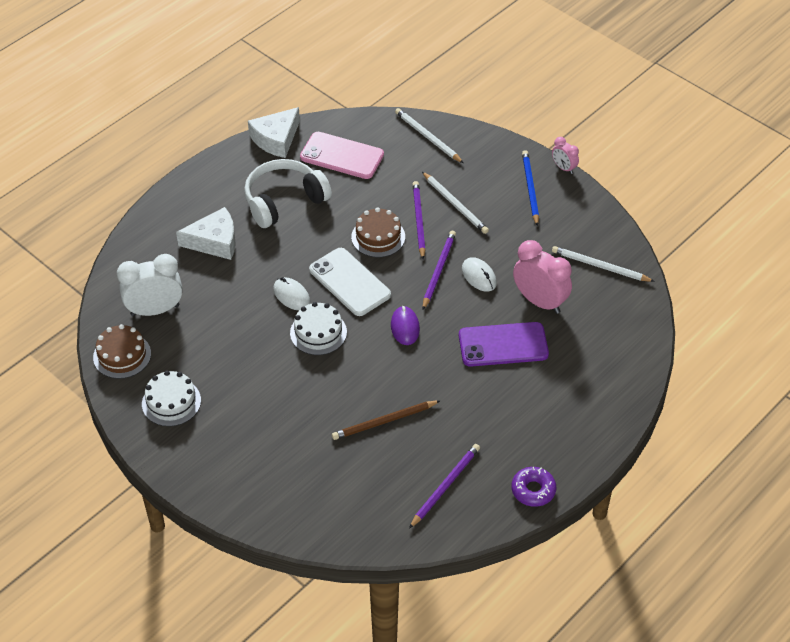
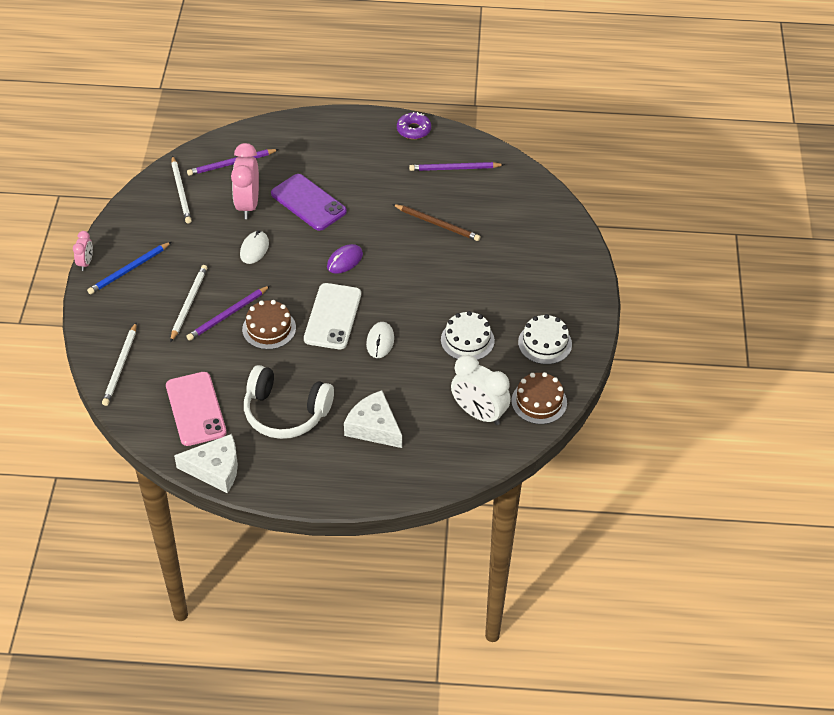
camera: 130 degrees left, 0 degrees up
(318, 332) = (398, 304): white cake -> white cake (467, 340)
(438, 270) = (270, 274): purple pencil -> purple pencil (231, 164)

